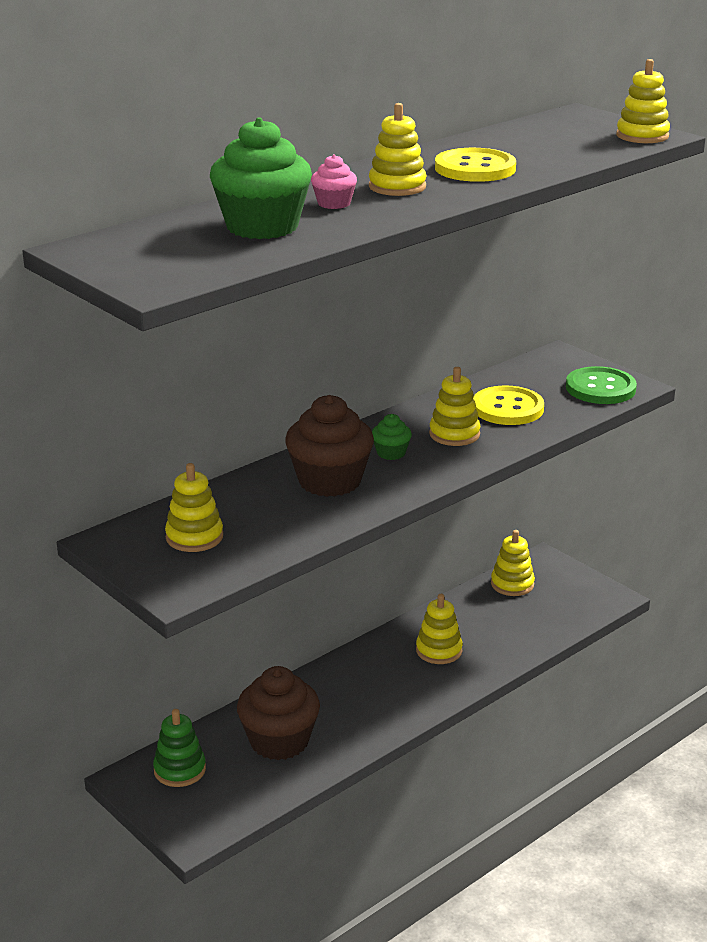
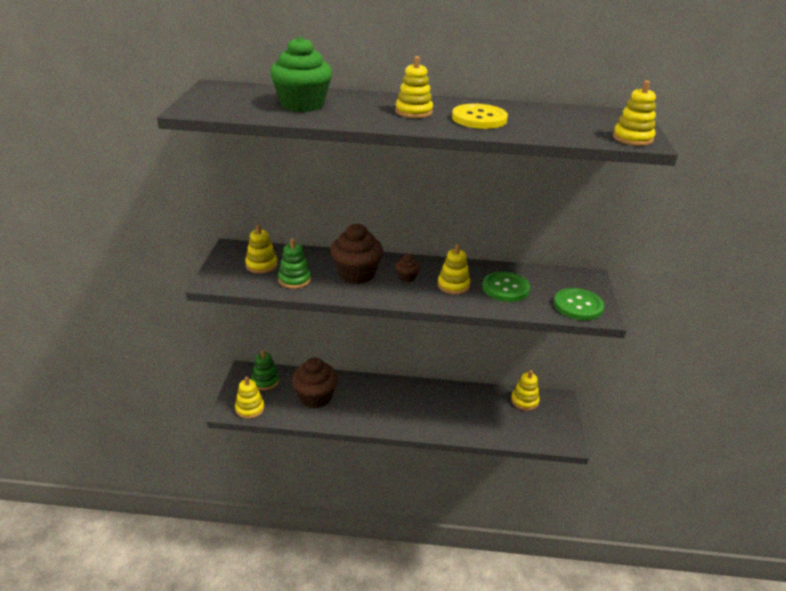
camera: 45 degrees right, 5 degrees up
(273, 528) = (294, 280): none -> green stacking toy
(334, 203) = (362, 108): pink cupcake -> none
(391, 453) = (407, 277): green cupcake -> brown cupcake
(439, 650) = (439, 407): yellow stacking toy -> yellow stacking toy (250, 408)
(507, 408) = (505, 288): yellow button -> green button

